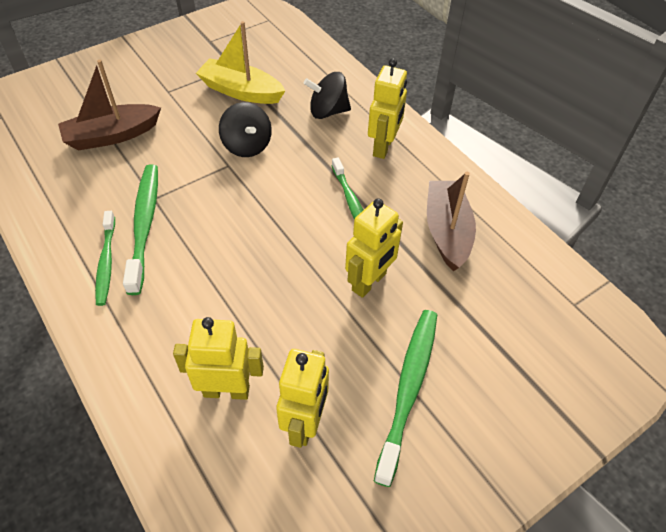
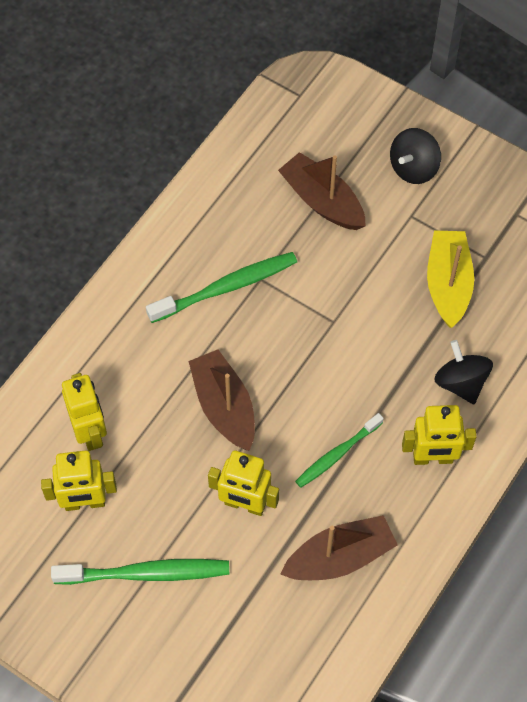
camera: 70 degrees right, 10 degrees up
(106, 262) = (173, 280): green toothbrush -> none
(247, 146) = (368, 326): black spinning top -> black spinning top (413, 168)
(263, 266) = (224, 406): none -> brown boat

